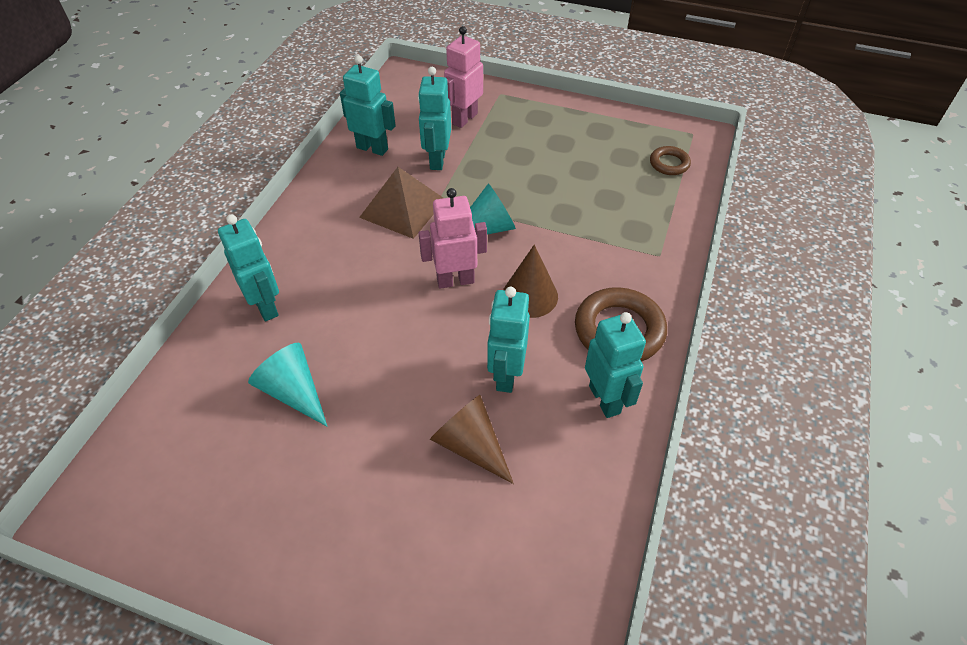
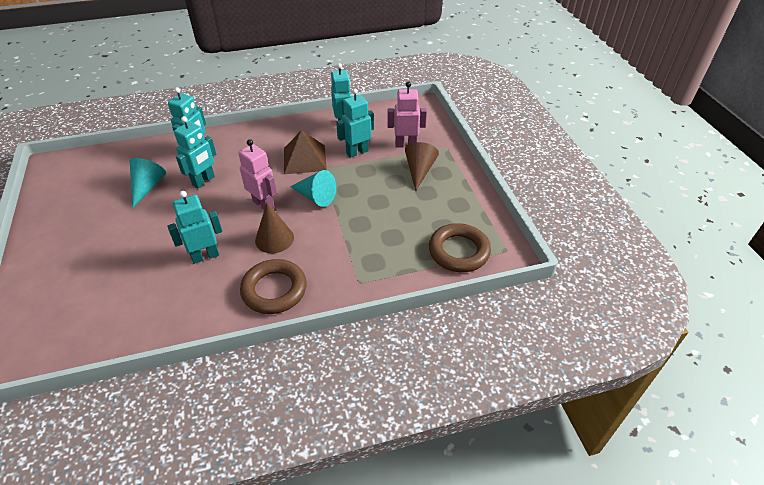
camera: 55 degrees right, 5 degrees down
(471, 445) = (148, 264): brown cone -> brown cone (419, 171)
(605, 399) = (213, 306): turquoise robot -> turquoise robot (204, 181)
(669, 164) = (458, 251): brown ring -> brown ring, size x1.84

